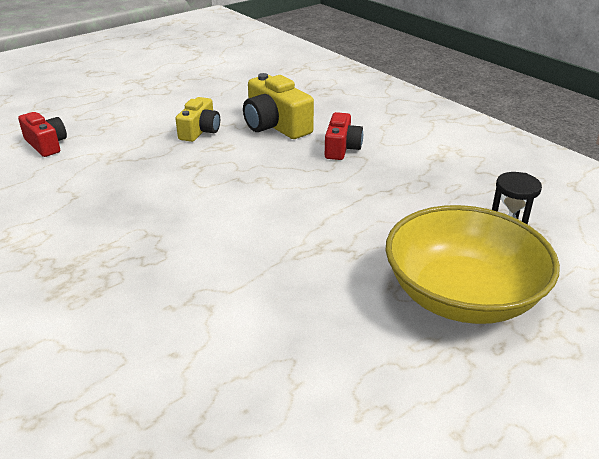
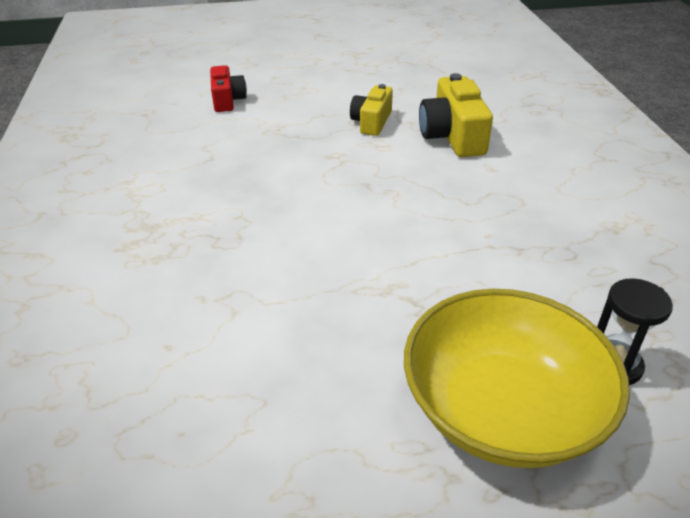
camera: 30 degrees right, 5 degrees up
(200, 131) = (372, 122): yellow camera -> yellow camera turned 150 degrees clockwise
(341, 148) = (505, 182): red camera -> none

